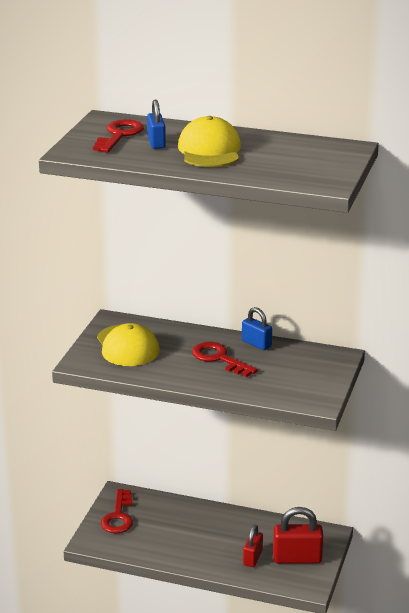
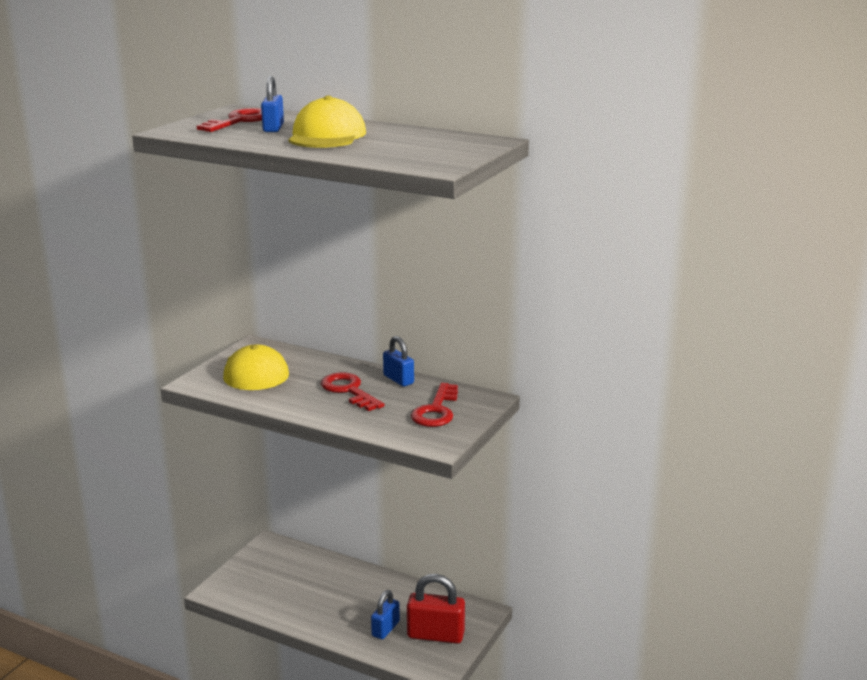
camera: 10 degrees right, 5 degrees down
(118, 516) = (258, 567): red key -> red key (436, 410)
(252, 558) = (385, 629): red padlock -> blue padlock

